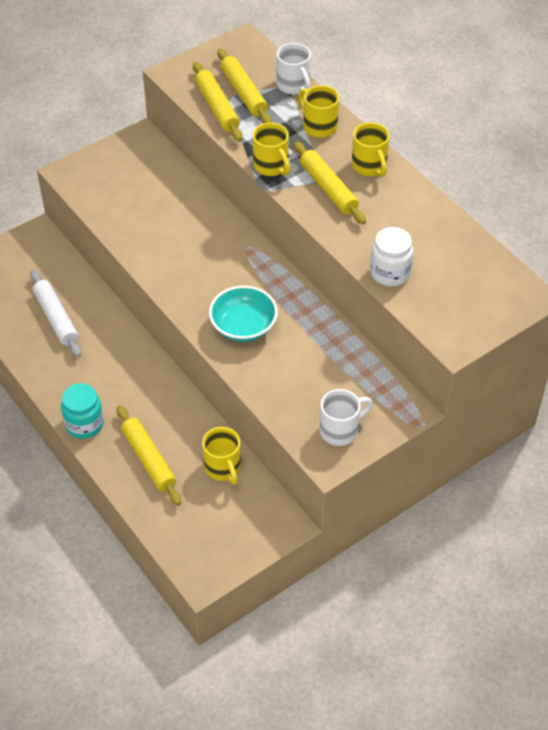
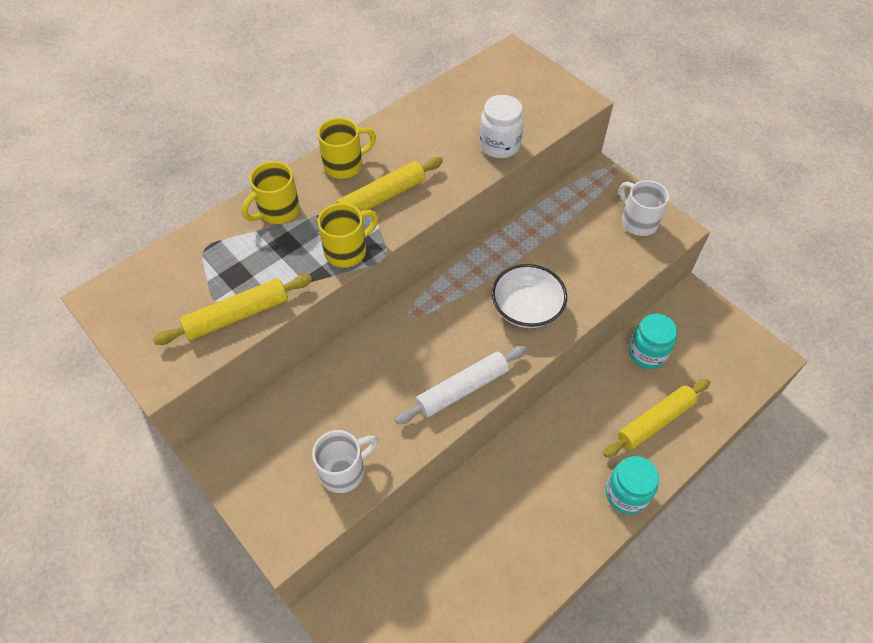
camera: 95 degrees left, 5 degrees up
(56, 318) = (477, 555): white rolling pin -> white rolling pin (462, 389)
(223, 468) = (647, 353): yellow mug -> turquoise jar
(243, 93) = (210, 289): yellow rolling pin -> none
(243, 326) = (526, 308): turquoise bowl -> white bowl
(294, 86) = (201, 239): white mug -> white mug (344, 471)

